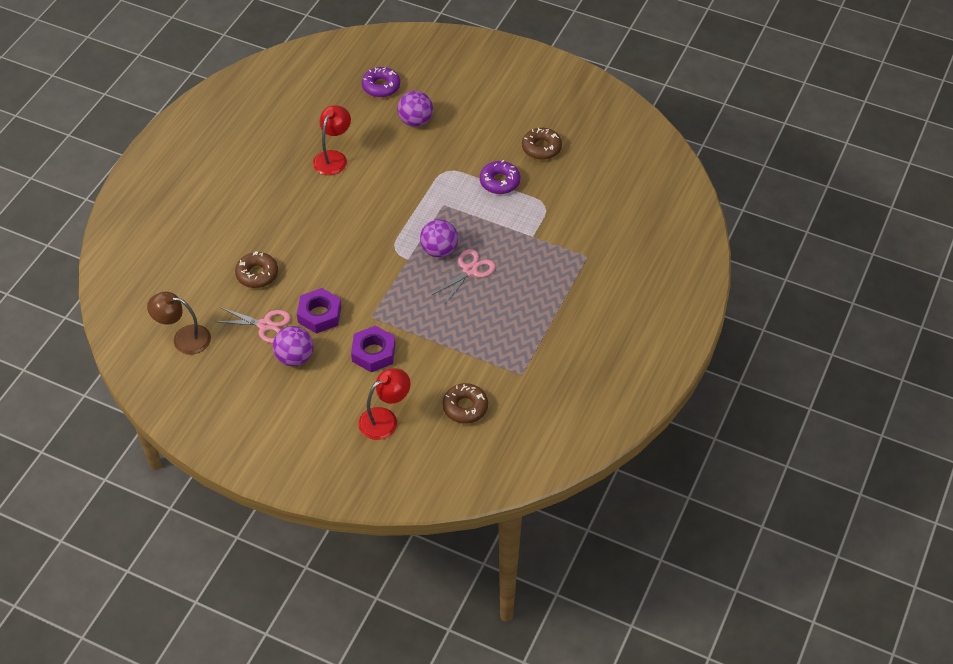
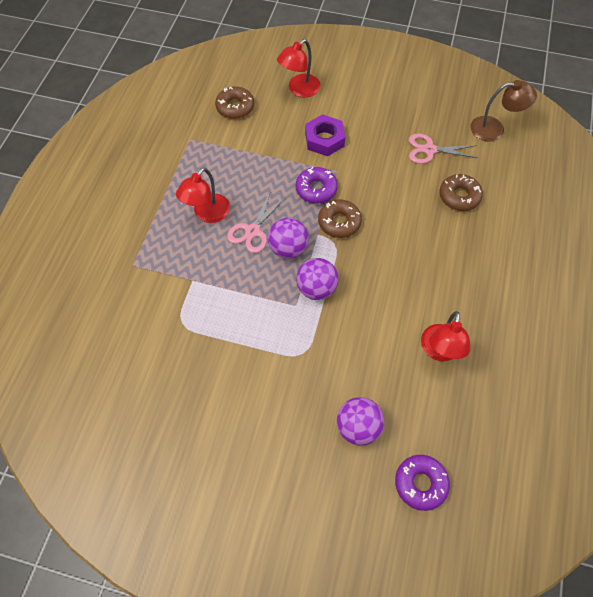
camera: 170 degrees right, 10 degrees up
(295, 357) = (391, 126): purple ball -> purple ball (316, 288)
(319, 314) = (384, 166): purple nut -> none
(499, 182) = (237, 347): purple donut -> purple donut (316, 189)
(512, 292) = (207, 214): none -> red lamp
(541, 148) = (192, 408): brown donut -> brown donut (339, 222)

